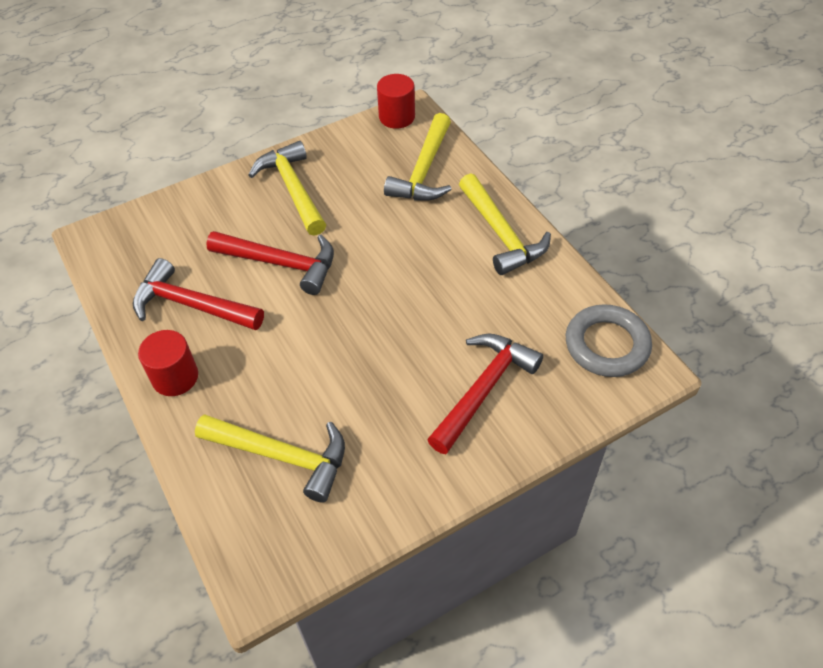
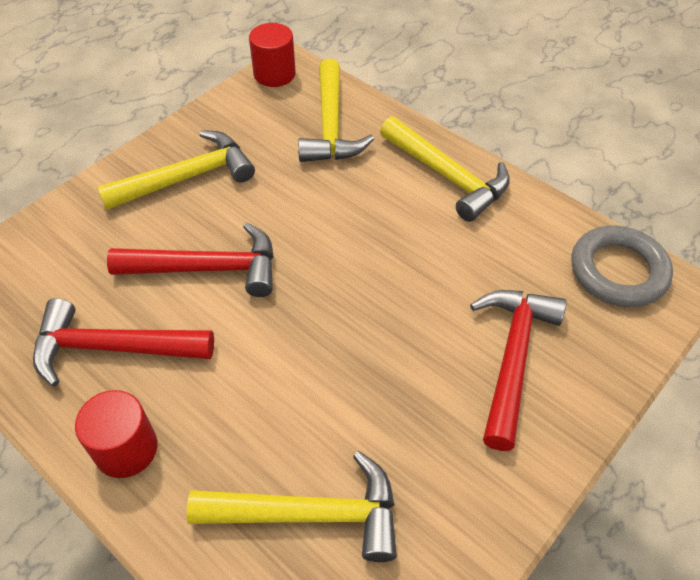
camera: 20 degrees left, 0 degrees up
(293, 189) = (187, 178): yellow hammer -> yellow hammer turned 105 degrees clockwise

